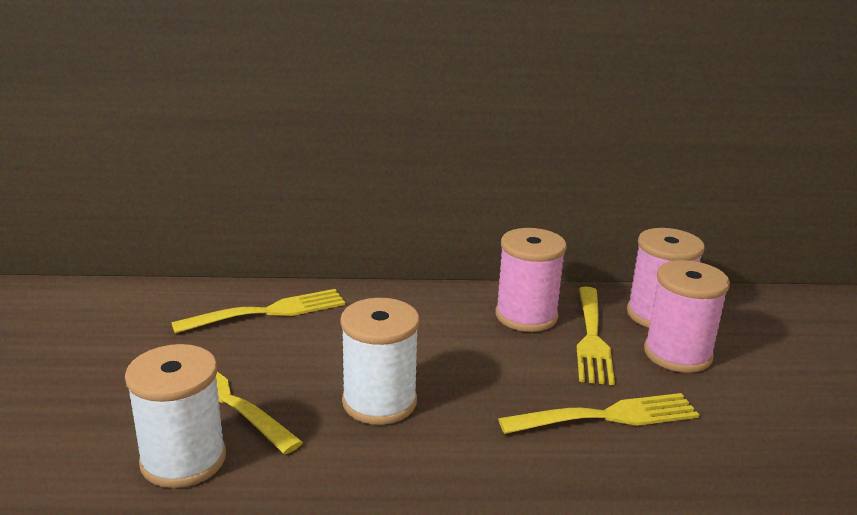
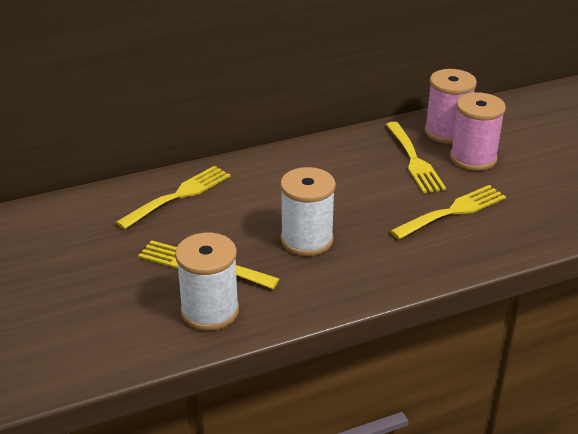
camera: 20 degrees left, 10 degrees up
(526, 316) = (362, 154): pink spool -> none

